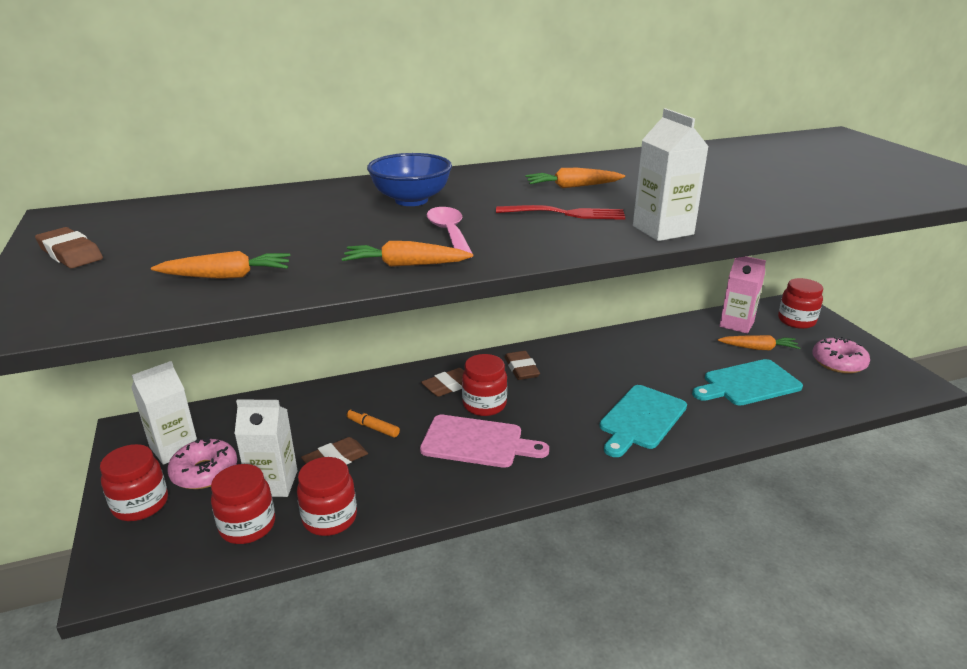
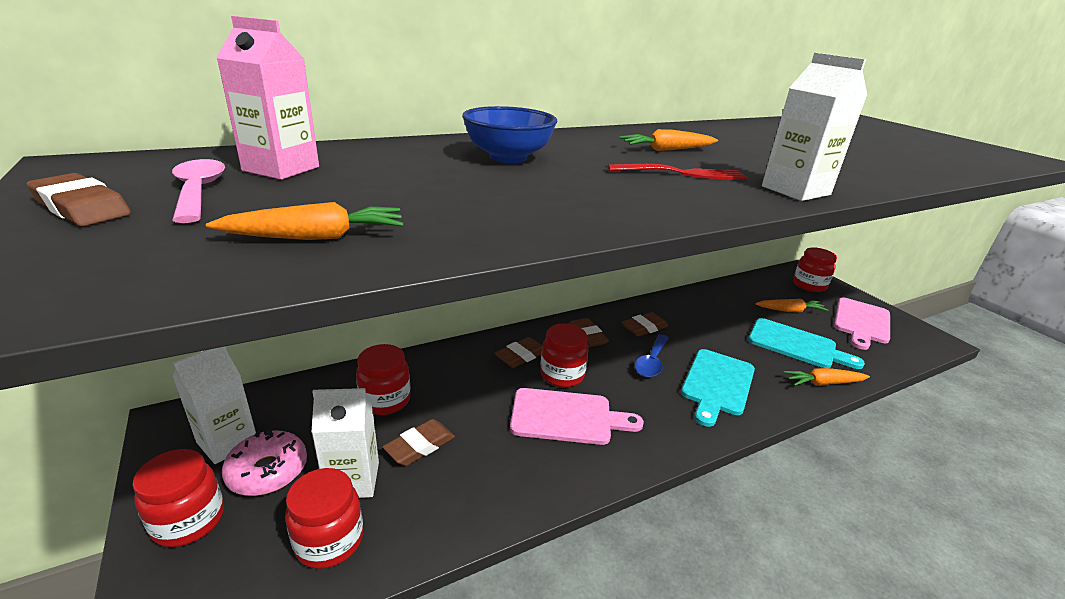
camera: 10 degrees left, 0 degrees up
(330, 518) = (428, 522): red jar -> red jar (385, 400)
(373, 427) = (453, 405): orange marker -> none
(405, 265) = (545, 224): orange carrot -> orange carrot (823, 383)
(449, 233) = (573, 190): pink spoon -> pink spoon (198, 191)
(580, 396) = (651, 362): none -> blue spoon
(585, 362) = (644, 327): none -> brown eraser
(736, 324) = (761, 289): pink carton -> pink carton (281, 169)
(748, 384) = (796, 345): turquoise cutting board -> turquoise cutting board turned 120 degrees counterclockwise
(838, 362) = (861, 322): pink donut -> pink cutting board

